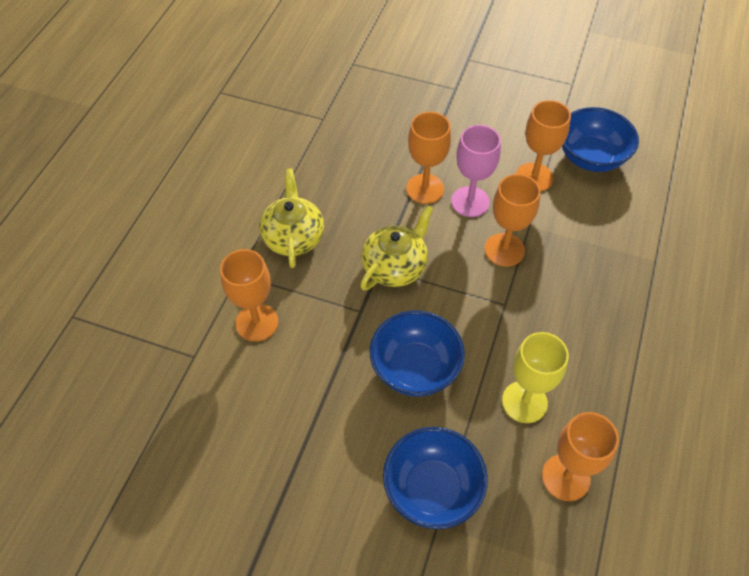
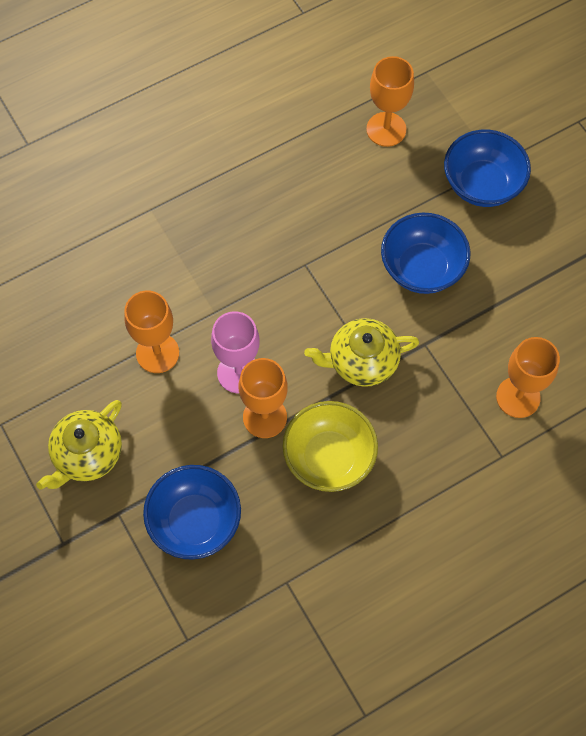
camera: 140 degrees left, 10 degrees up
(293, 237) = (426, 458): yellow teapot -> yellow teapot (87, 454)
(359, 194) = (329, 457): none -> yellow bowl
(504, 250) = (257, 307): orange goblet -> none
(524, 402) = (365, 189): yellow goblet -> none
(591, 157) = (85, 333): blue bowl -> blue bowl (195, 521)

